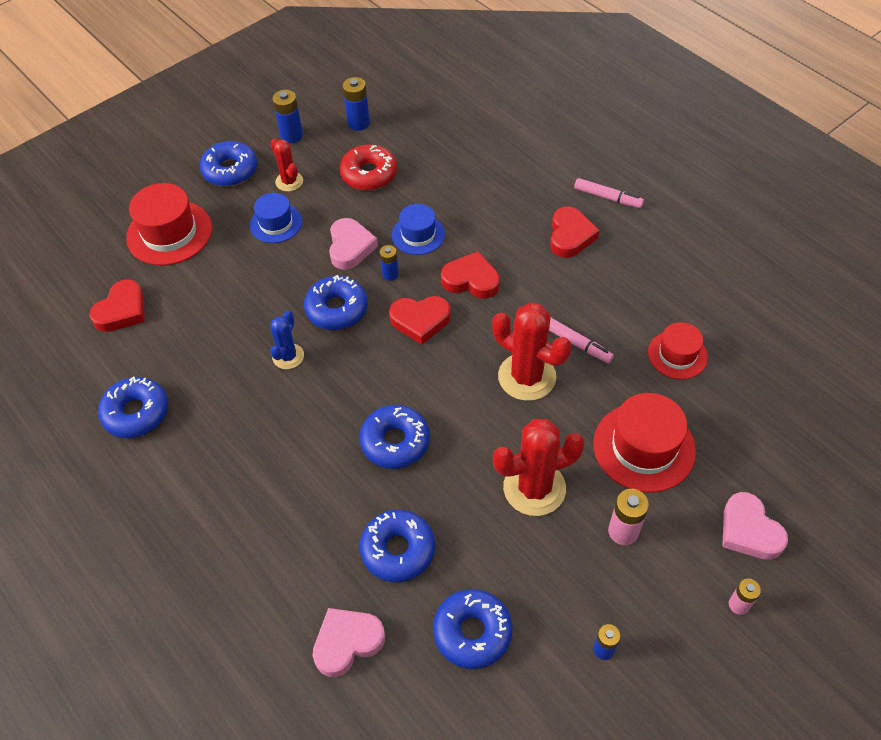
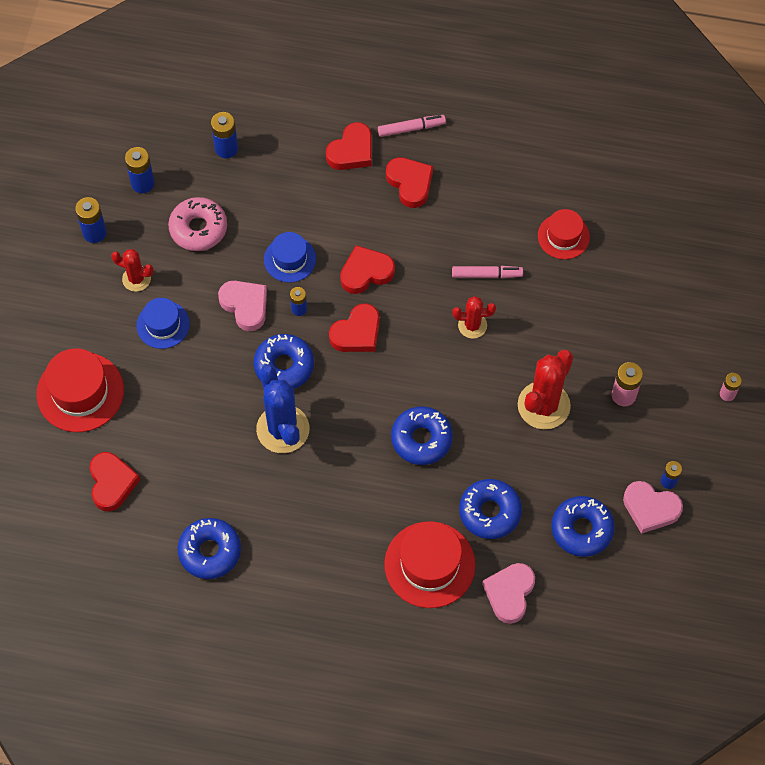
camera: 40 degrees left, 10 degrees up
(230, 170) = (73, 301): blue donut -> none
(288, 356) = (283, 429): blue cactus -> blue cactus, size x1.78
(369, 174) = (198, 228): red donut -> pink donut
(443, 133) = (226, 148): none -> blue battery
(527, 377) = (472, 325): red cactus -> red cactus, size x0.56
(542, 187) = (351, 151): none -> red heart
(644, 447) = (592, 325): red hat -> red hat (429, 564)
(749, 531) = (700, 339): pink heart -> pink heart (650, 508)

